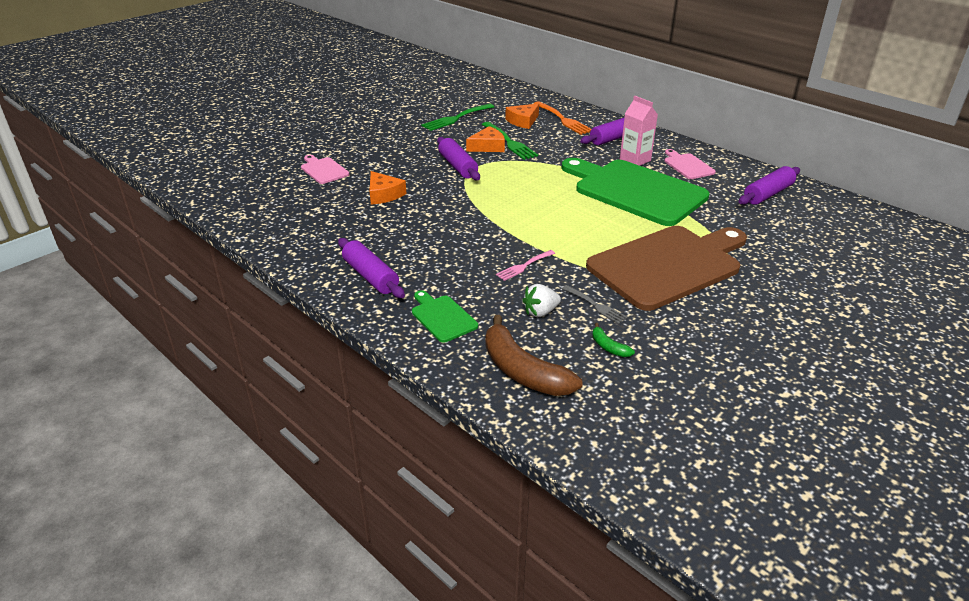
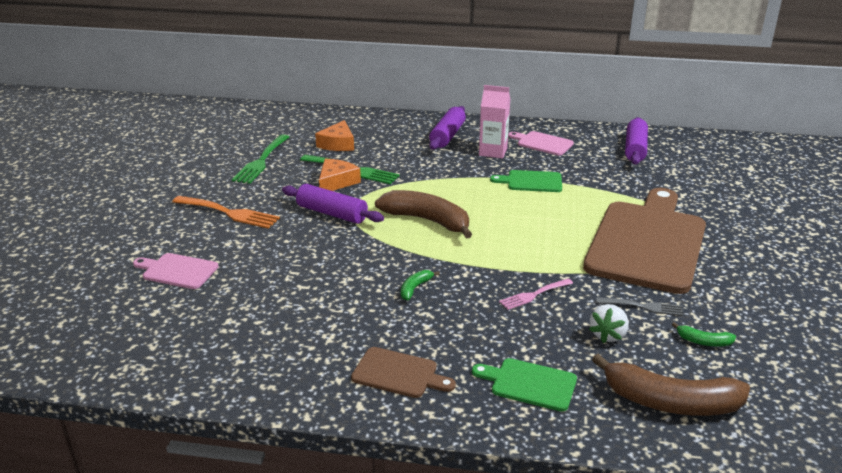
camera: 35 degrees left, 5 degrees down
(370, 276) = (398, 374): purple rolling pin -> brown cutting board
(384, 194) = (290, 274): orange cheese -> none
(449, 231) = (415, 288): none -> green banana
(516, 192) = (427, 221): none -> brown banana
(524, 266) = (533, 295): pink fork -> pink fork turned 45 degrees clockwise
(563, 119) = (376, 131): orange fork -> orange fork (229, 213)
(635, 191) = (531, 181): green cutting board -> green cutting board, size x0.43

